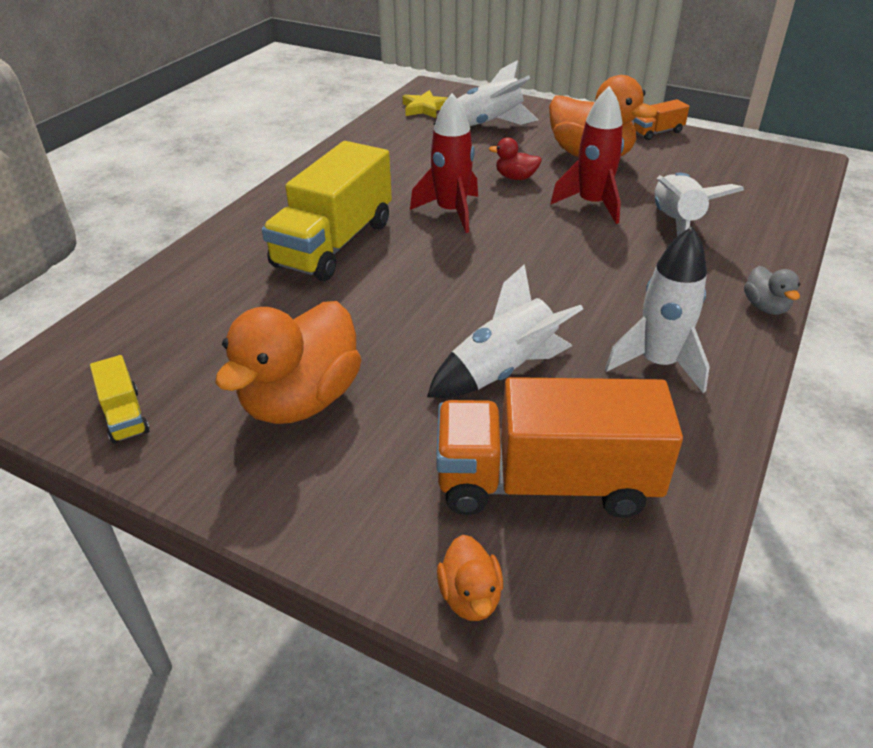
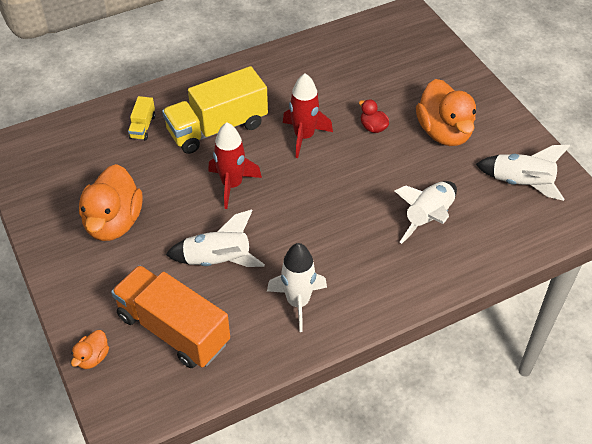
camera: 35 degrees right, 10 degrees up
(125, 415) = (38, 188): yellow truck -> yellow truck (143, 127)
(301, 400) = (114, 222): orange duck -> orange duck turned 60 degrees counterclockwise
(425, 108) = (383, 32): yellow star -> none
(487, 124) = (408, 69): white rocket -> white rocket (521, 183)
(592, 204) = (395, 174): red rocket -> red rocket (232, 185)
(657, 132) = (519, 133): orange truck -> none
(765, 307) = (402, 304): grey duck -> none

